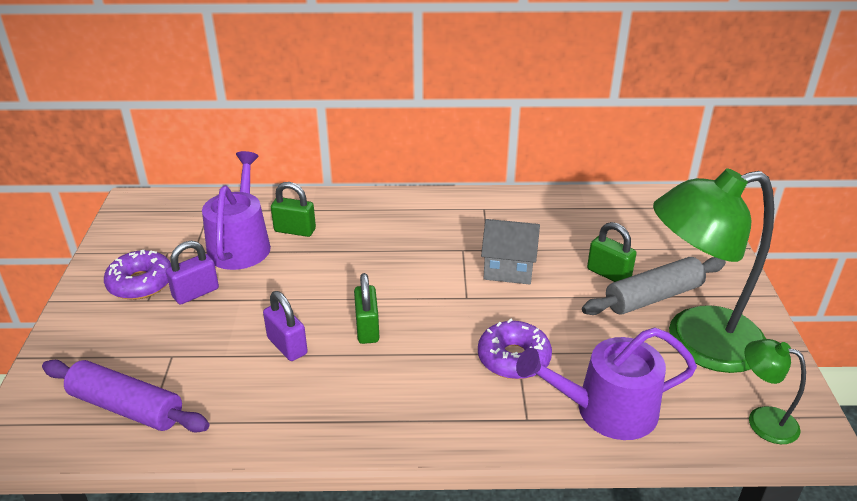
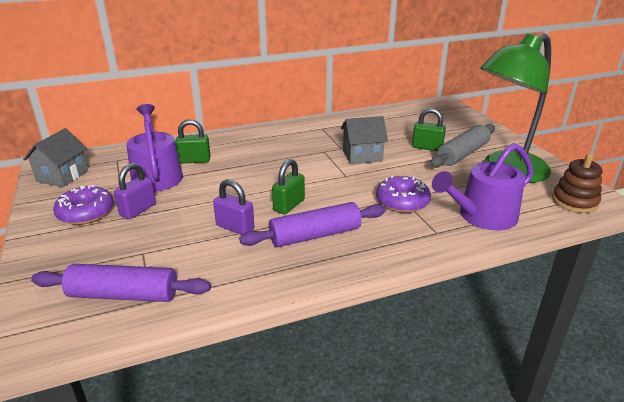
camera: 20 degrees left, 5 degrees down
(141, 222) = (62, 176): none -> grey house
(367, 328) = (289, 205): green padlock -> green padlock turned 60 degrees clockwise
(372, 382) = (315, 235): none -> purple rolling pin
(762, 420) = (574, 201): green lamp -> brown stacking toy

